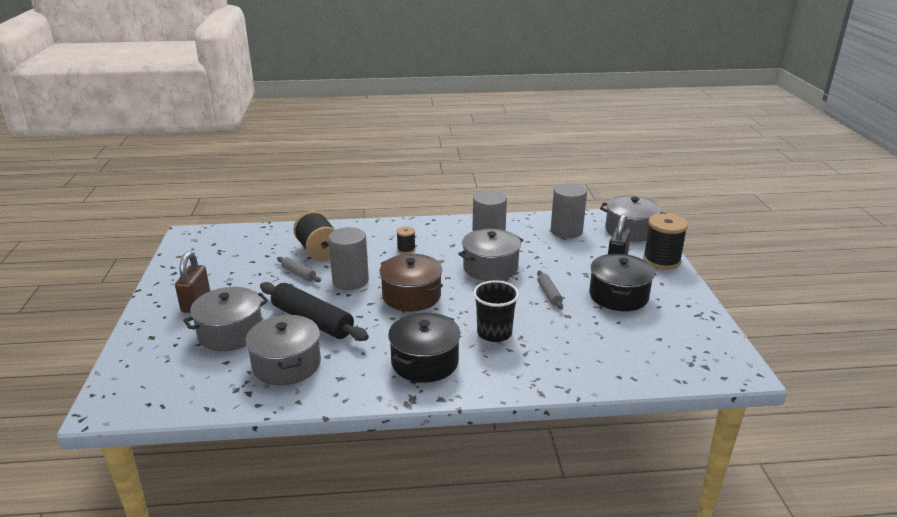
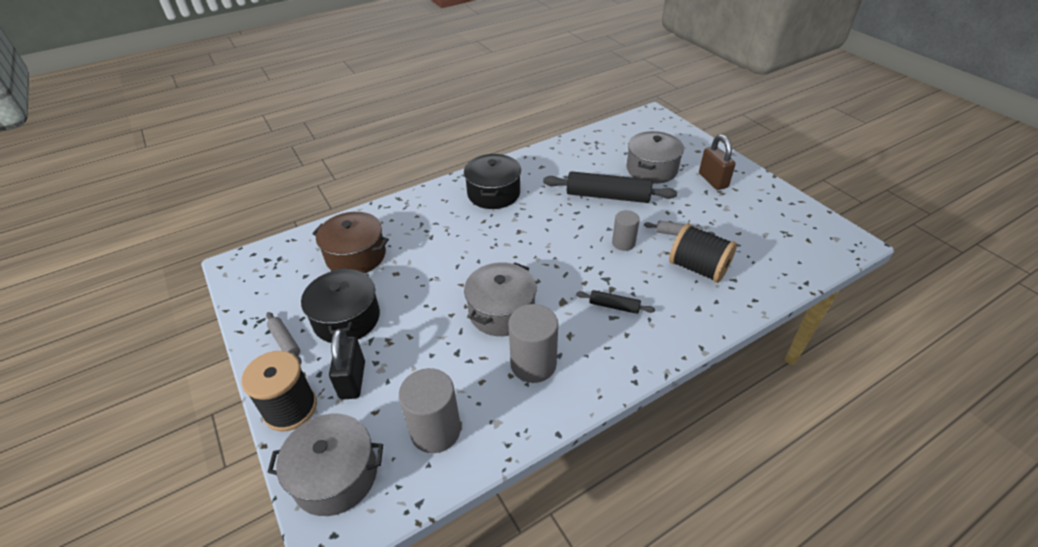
camera: 155 degrees right, 15 degrees up
(286, 364) = (585, 163): grey pot -> none
(350, 281) = (623, 243): grey cylinder -> grey cylinder, size x0.62
(406, 249) = (614, 306): black spool -> black rolling pin
(411, 296) = (552, 246): brown pot -> brown pot (356, 256)
(494, 333) = (455, 233): black cup -> none
(549, 294) = (422, 295): grey rolling pin -> grey rolling pin (285, 342)

